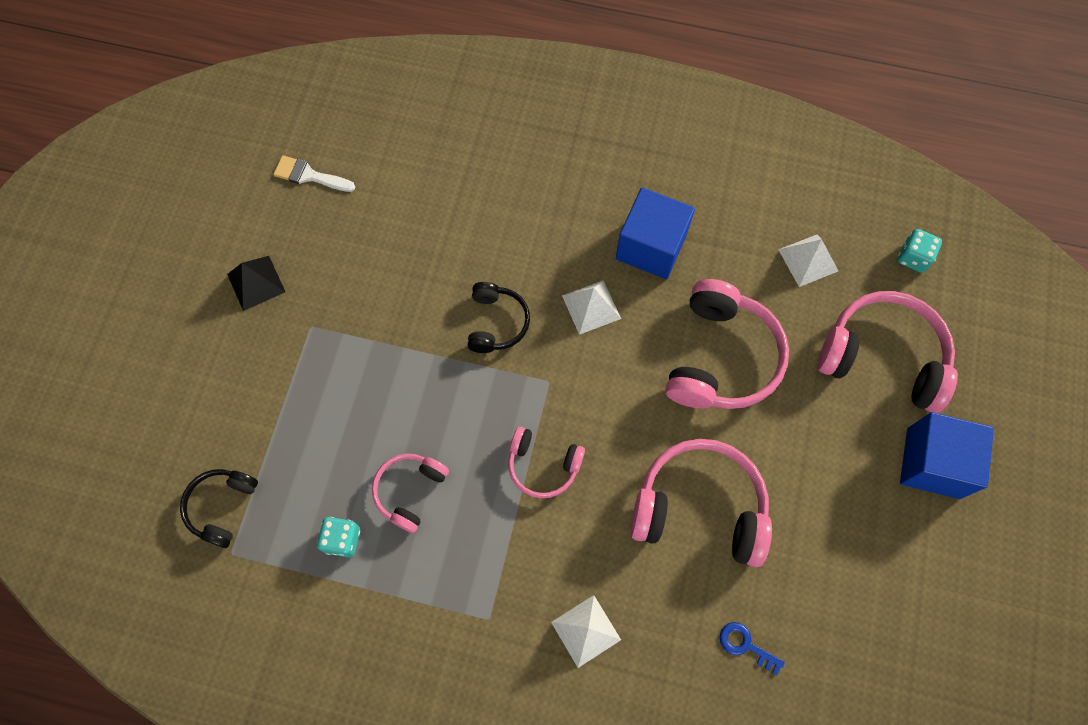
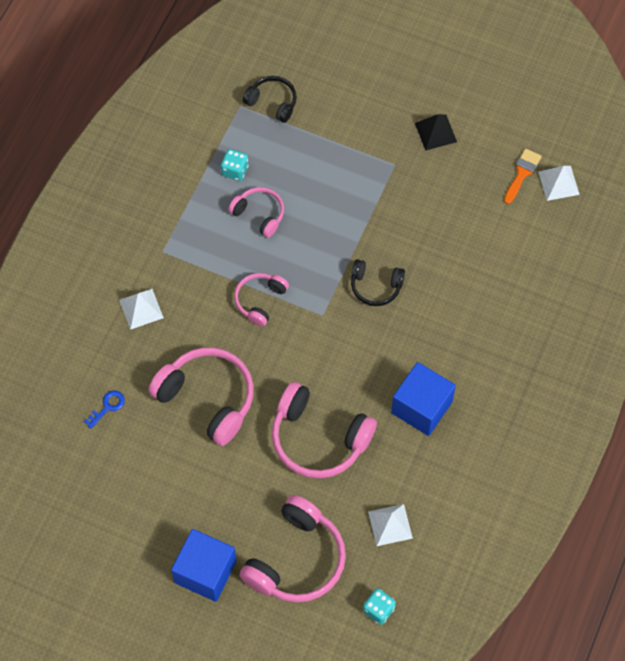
camera: 100 degrees right, 5 degrees down
(309, 175) = (522, 173): white brush -> orange brush
(591, 307) = (377, 354): white pyramid -> white pyramid (558, 183)
(699, 507) = (208, 398): pink headphones -> pink headphones turned 75 degrees counterclockwise

